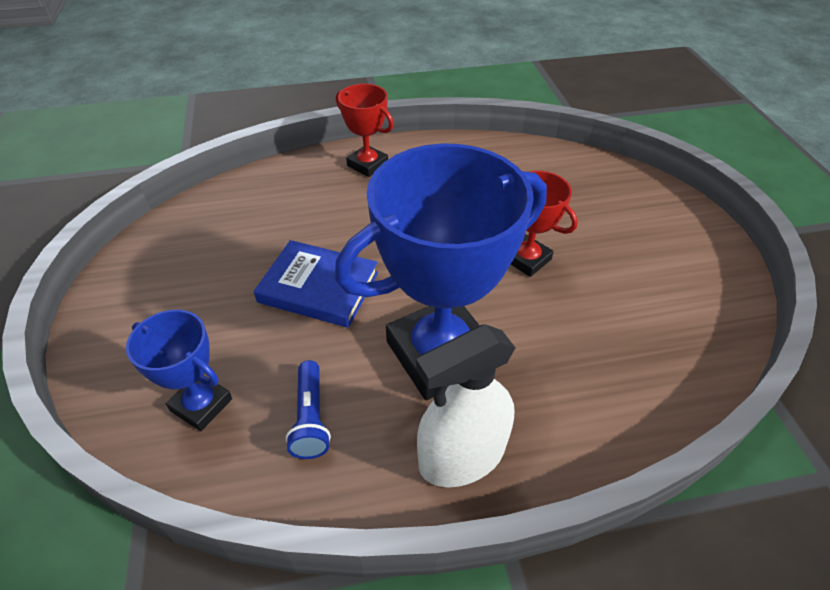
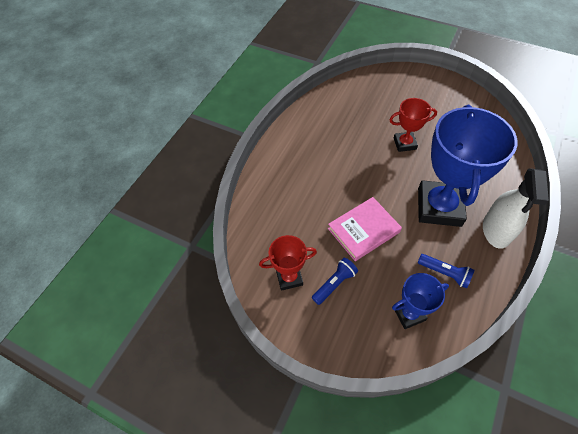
camera: 50 degrees left, 10 degrees up
(203, 299) = (334, 284): none -> blue flashlight
(318, 287) = (363, 230): blue book -> pink book
(367, 164) = (282, 161): red trophy -> red trophy (289, 277)

